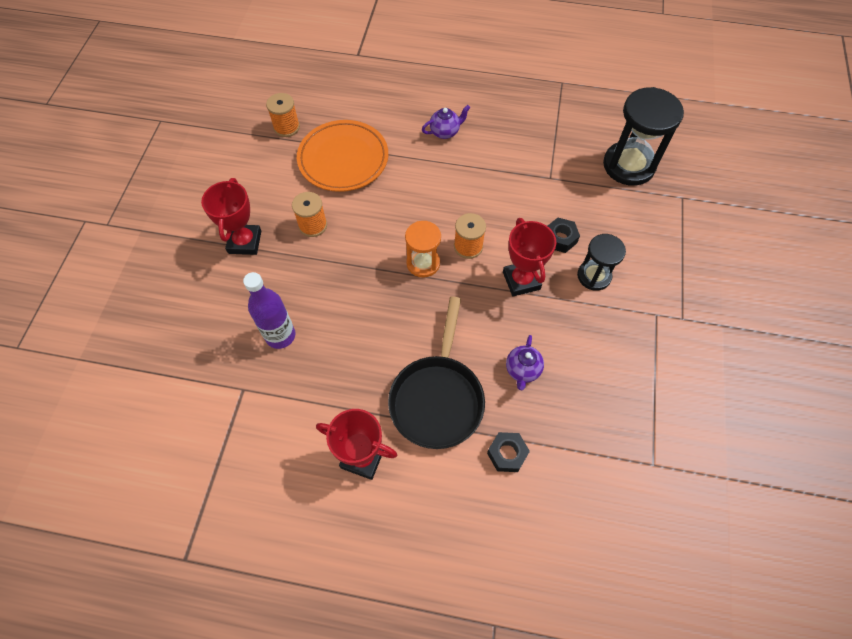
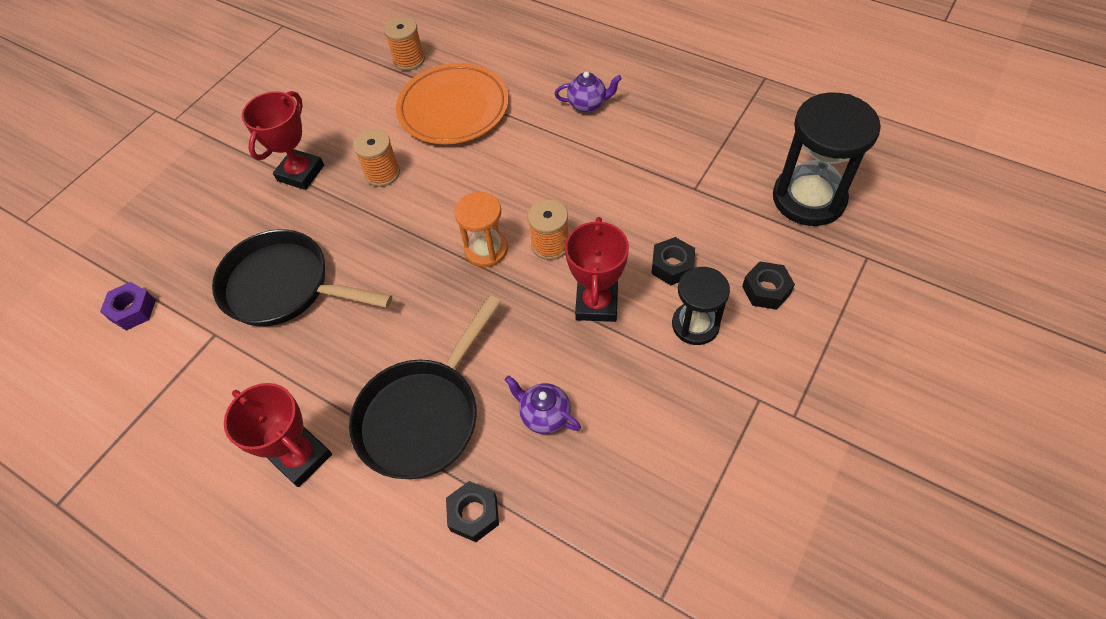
camera: 25 degrees right, 5 degrees down
(162, 391) = (133, 310): none -> purple nut
(280, 336) = (284, 286): purple bottle -> black pan
(522, 370) = (544, 415): purple teapot -> purple teapot turned 90 degrees clockwise
(629, 238) = (766, 290): none -> black nut

